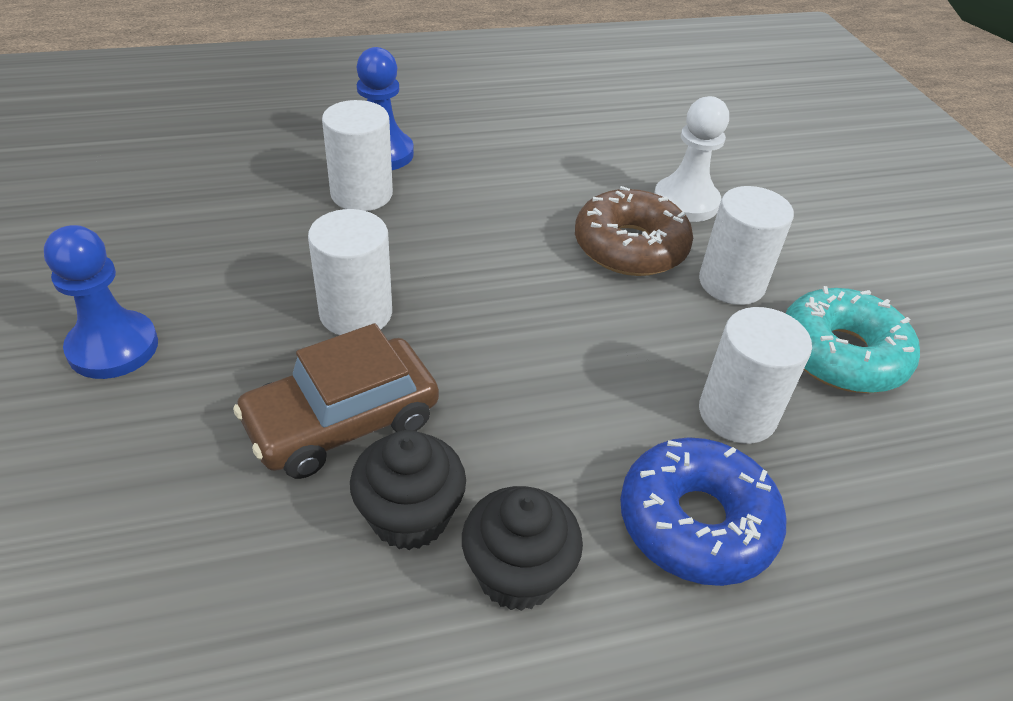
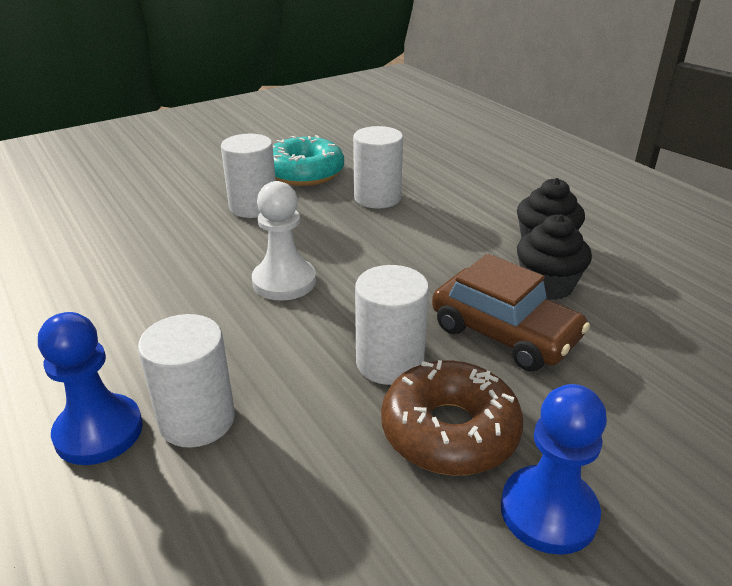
camera: 105 degrees left, 10 degrees down
(630, 247) = (227, 247): brown donut -> brown donut (449, 431)
(686, 202) = (152, 231): white pawn -> white pawn (284, 281)
(696, 522) = (464, 203): blue donut -> none

